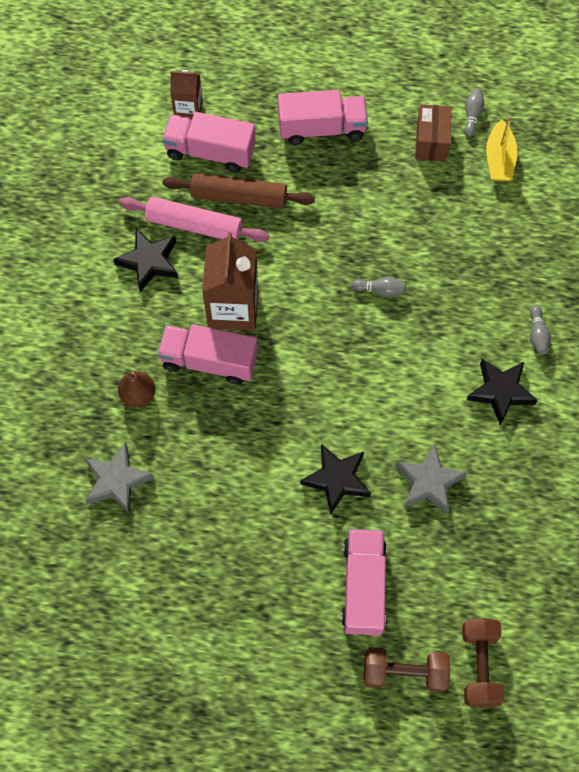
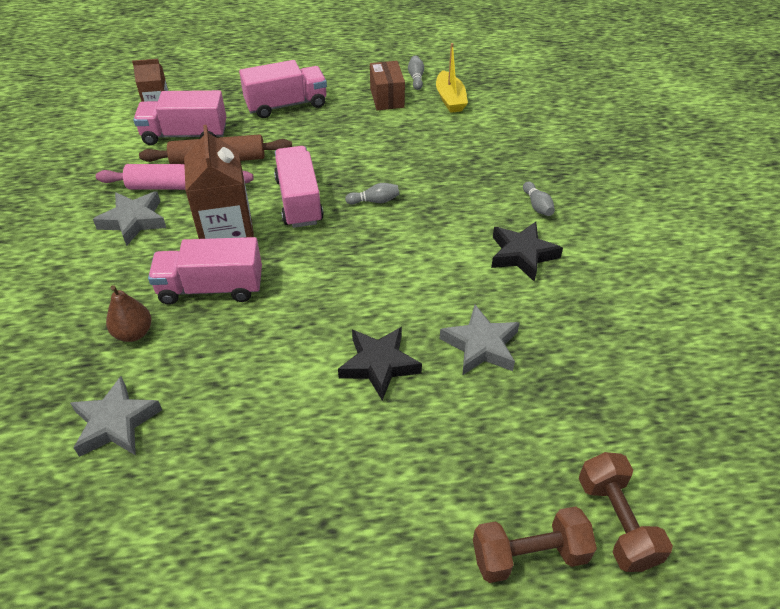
camera: 15 degrees left, 20 degrees down
(149, 262) = (134, 221): black star -> grey star
(363, 587) = (444, 467): pink truck -> pink truck (299, 201)

